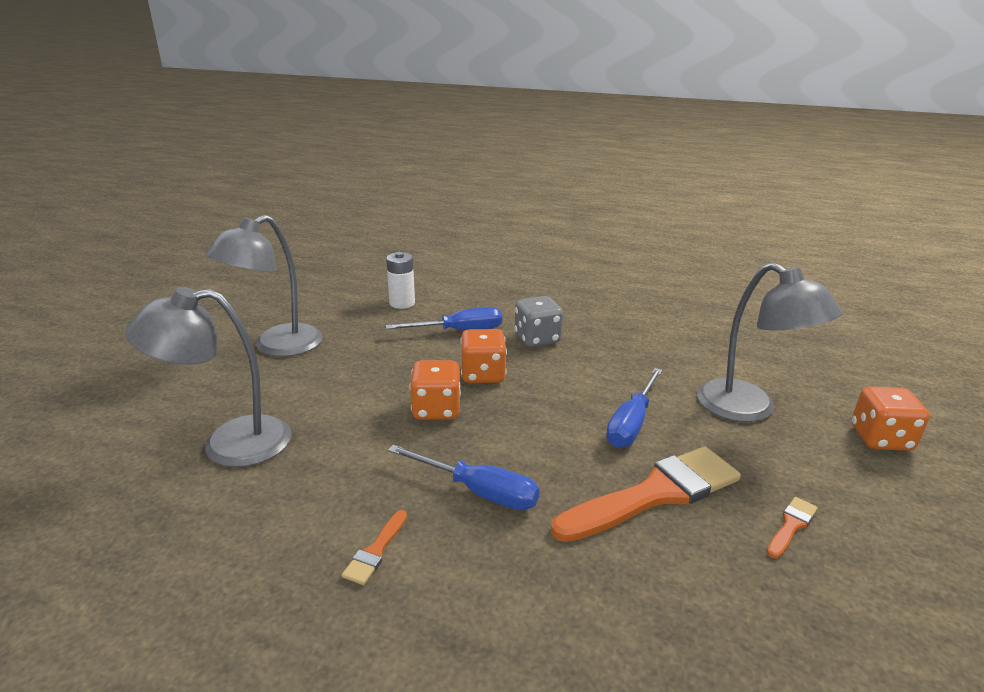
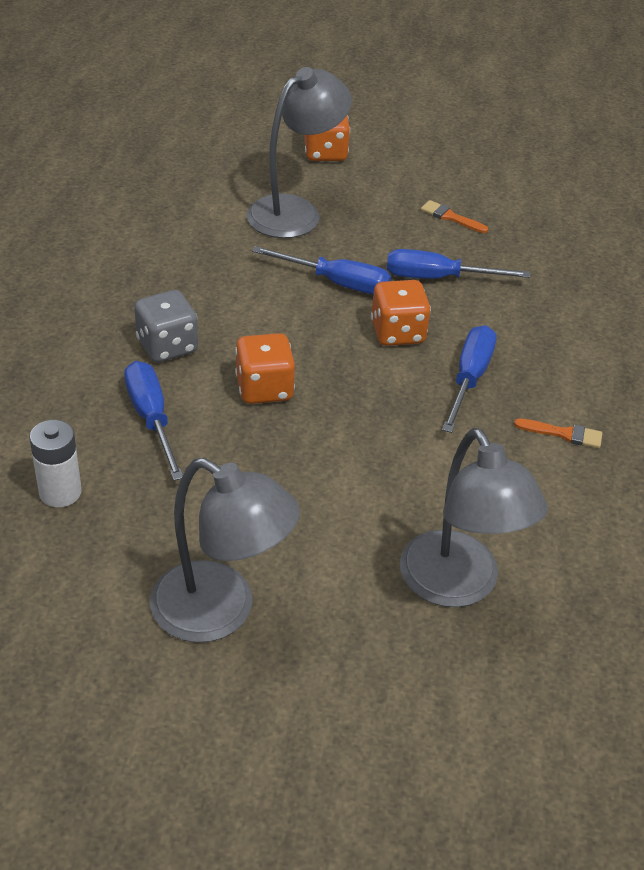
camera: 100 degrees left, 15 degrees up
(436, 409) = (346, 420): orange dice -> orange dice (397, 333)
(654, 494) = (438, 278): orange brush -> blue screwdriver

